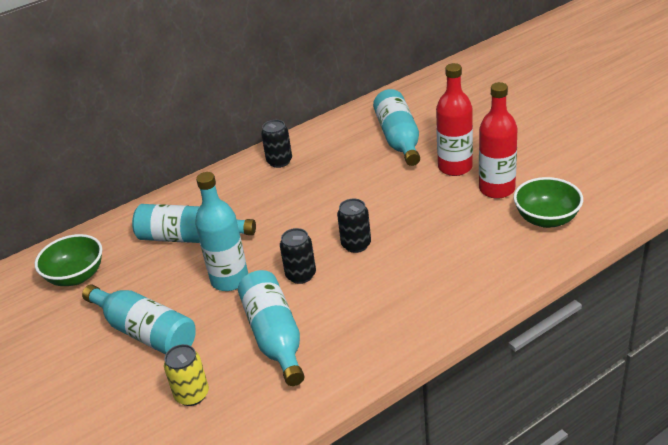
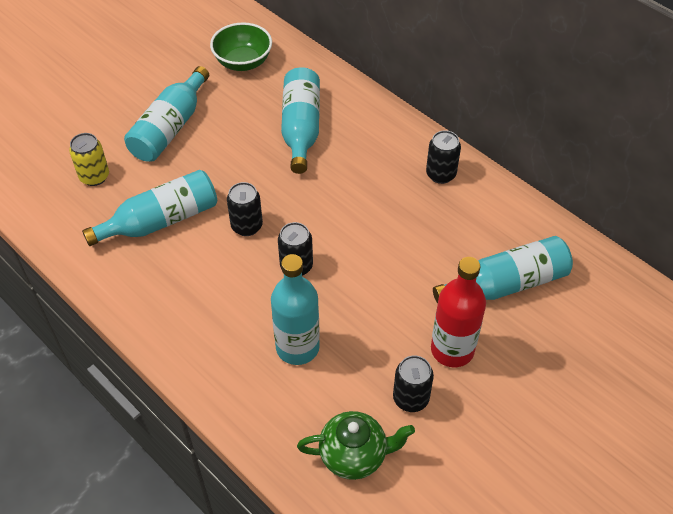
camera: 75 degrees right, 15 degrees up
(230, 280) = (239, 171): turquoise bottle -> turquoise bottle (297, 347)
(497, 189) = (411, 398): red bottle -> black can
(546, 219) = (354, 455): green bowl -> green teapot

